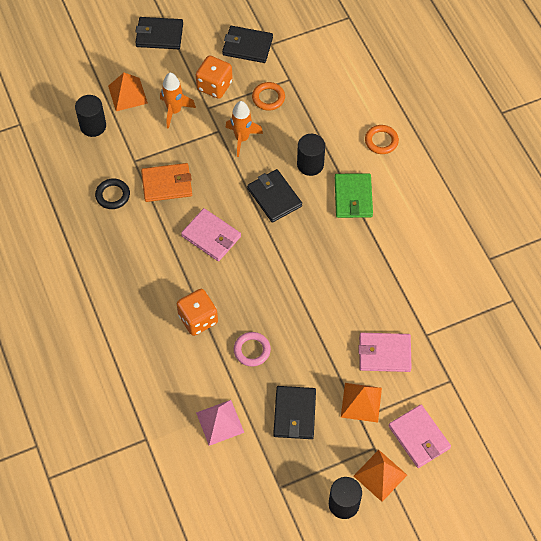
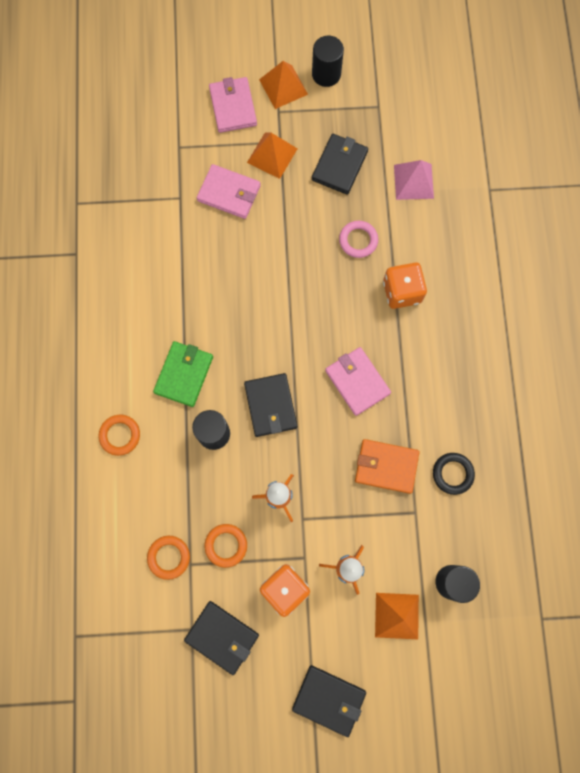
camera: 160 degrees left, 15 degrees up
(306, 79) = (169, 557): none -> orange ring

